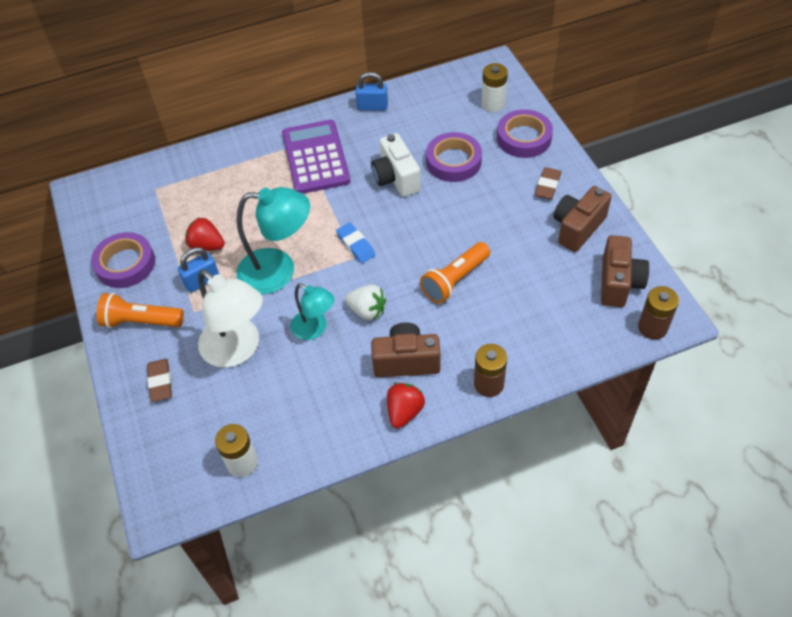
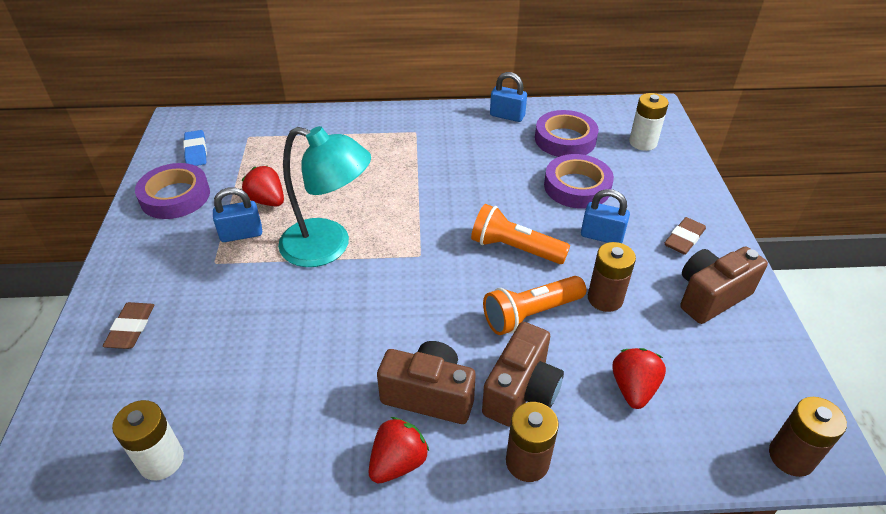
camera: 15 degrees right, 10 degrees down
(141, 321) = (153, 257): orange flashlight -> orange flashlight (515, 248)
(238, 350) = (236, 319): white lamp -> none
(315, 157) = (425, 147): purple calculator -> none
(315, 329) = (336, 322): turquoise lamp -> none
(355, 245) = (428, 243): blue eraser -> blue eraser (196, 151)
(367, 311) = (408, 319): white strawberry -> none
(396, 178) = (504, 187): white camera -> none
(486, 201) = (601, 236): none -> blue padlock
(504, 252) = (605, 298): none -> brown battery
(524, 138) = (669, 183): purple tape -> purple tape (565, 139)
(542, 313) = (633, 388): none -> red strawberry
(618, 283) = (752, 380): brown camera -> brown camera (521, 391)

